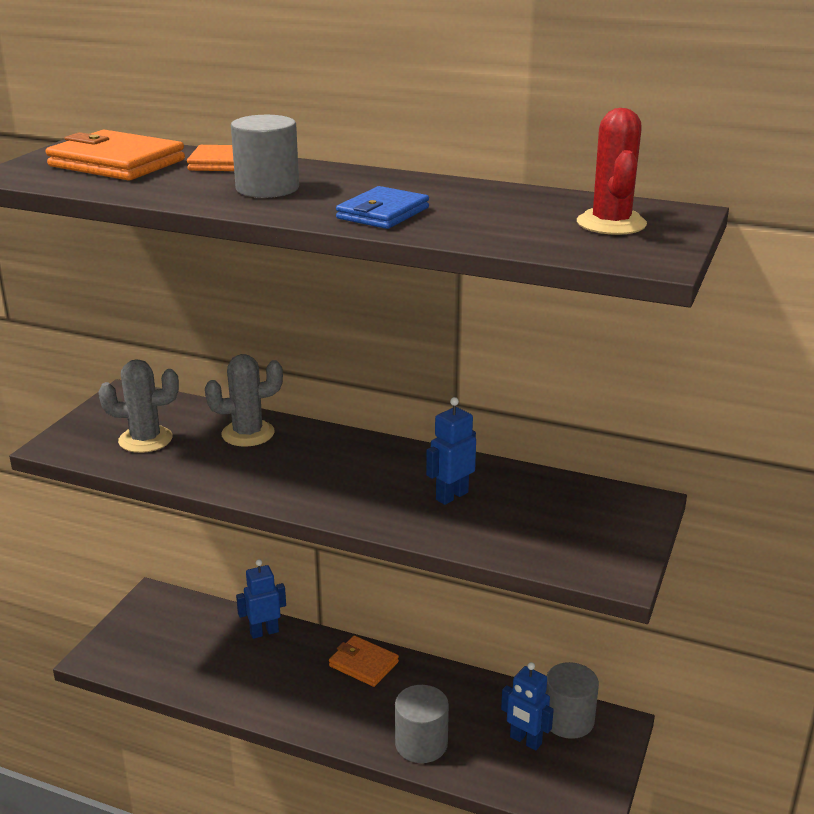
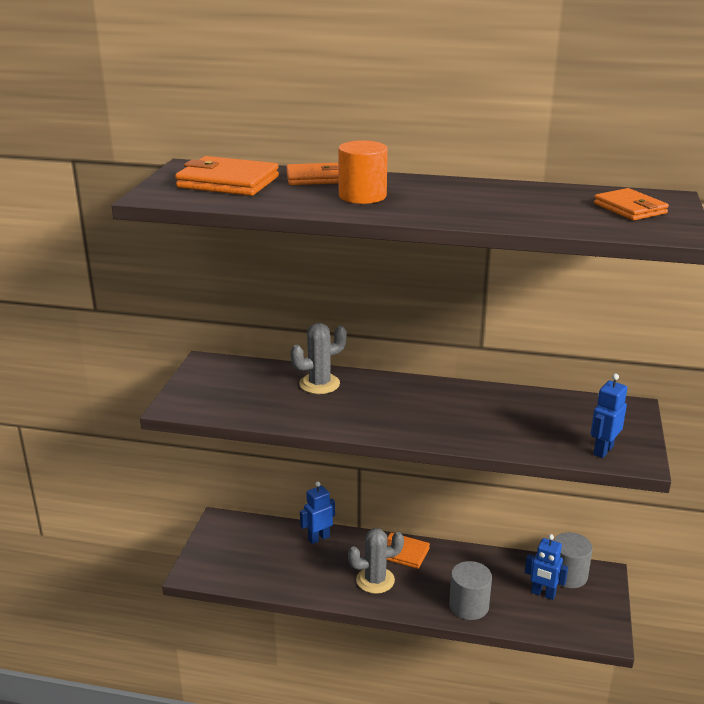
camera: 10 degrees left, 0 degrees up
(145, 439) = (242, 395): grey cactus -> grey cactus (375, 580)
(267, 188) = (362, 196): grey cylinder -> orange cylinder
(383, 213) = (464, 210): blue wallet -> none
(451, 496) = (495, 416): blue robot -> blue robot (603, 450)
(611, 223) = (629, 208): red cactus -> orange wallet

